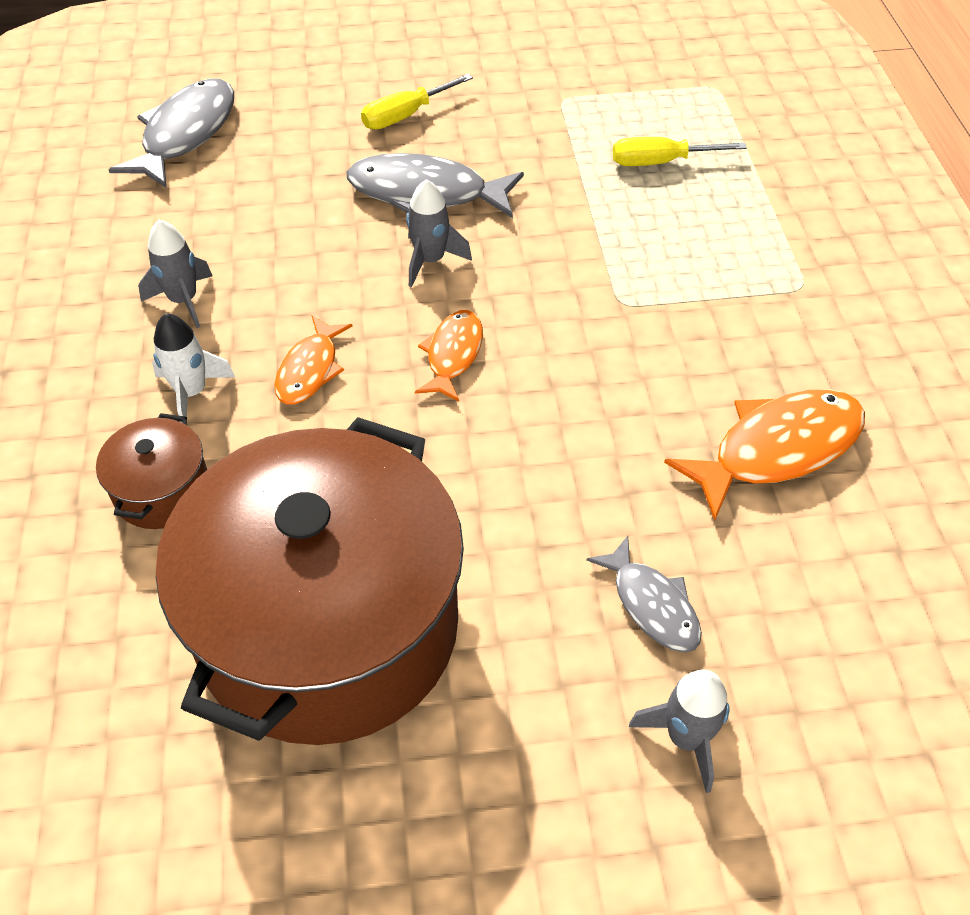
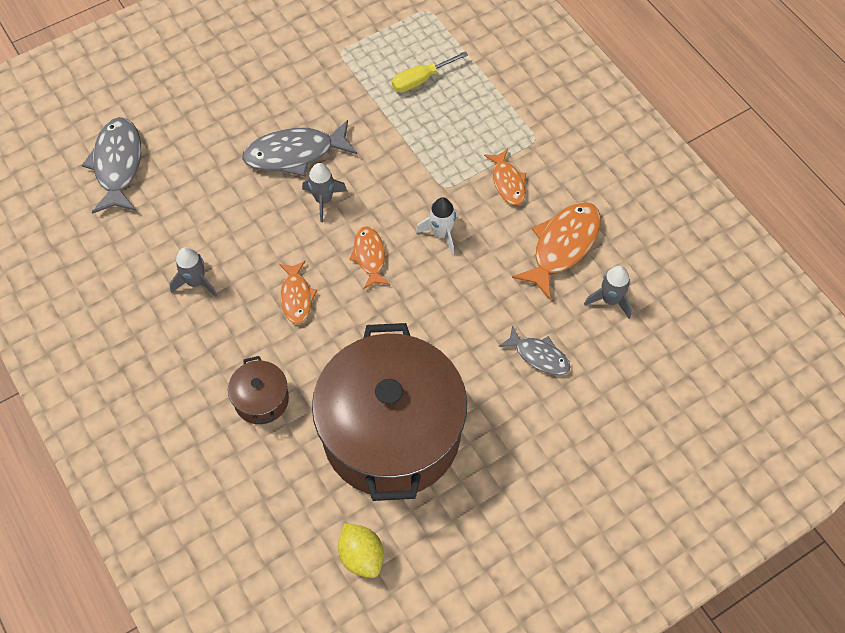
camera: 25 degrees left, 10 degrees up
(149, 816) = (361, 556): none -> yellow lemon
(191, 392) = (239, 337): white rocket -> white rocket (441, 233)
(405, 115) = (250, 99): yellow screwdriver -> none
(686, 738) = (582, 414): grey rocket -> grey rocket (610, 300)
(727, 329) = (507, 182): none -> orange fish

